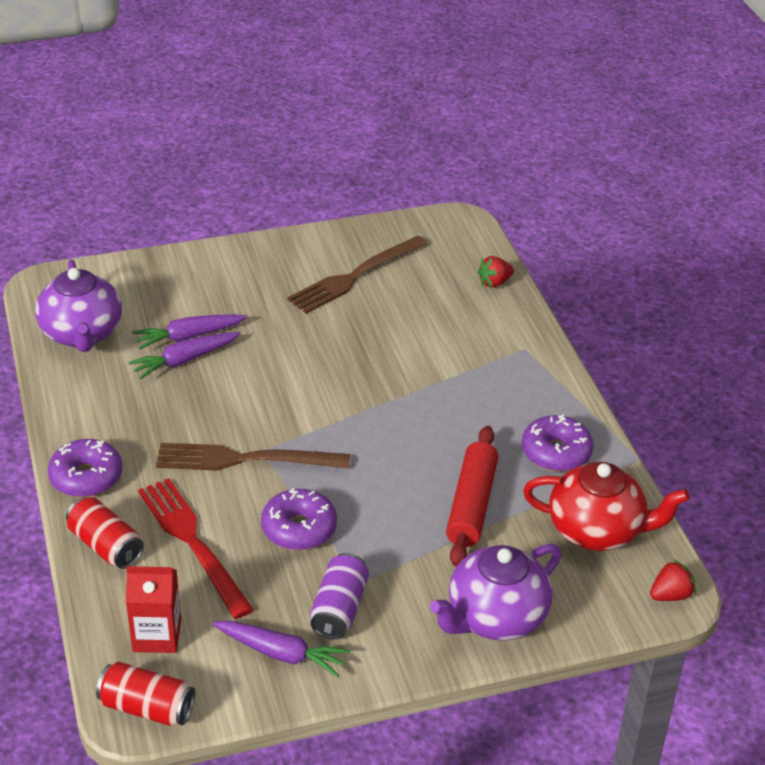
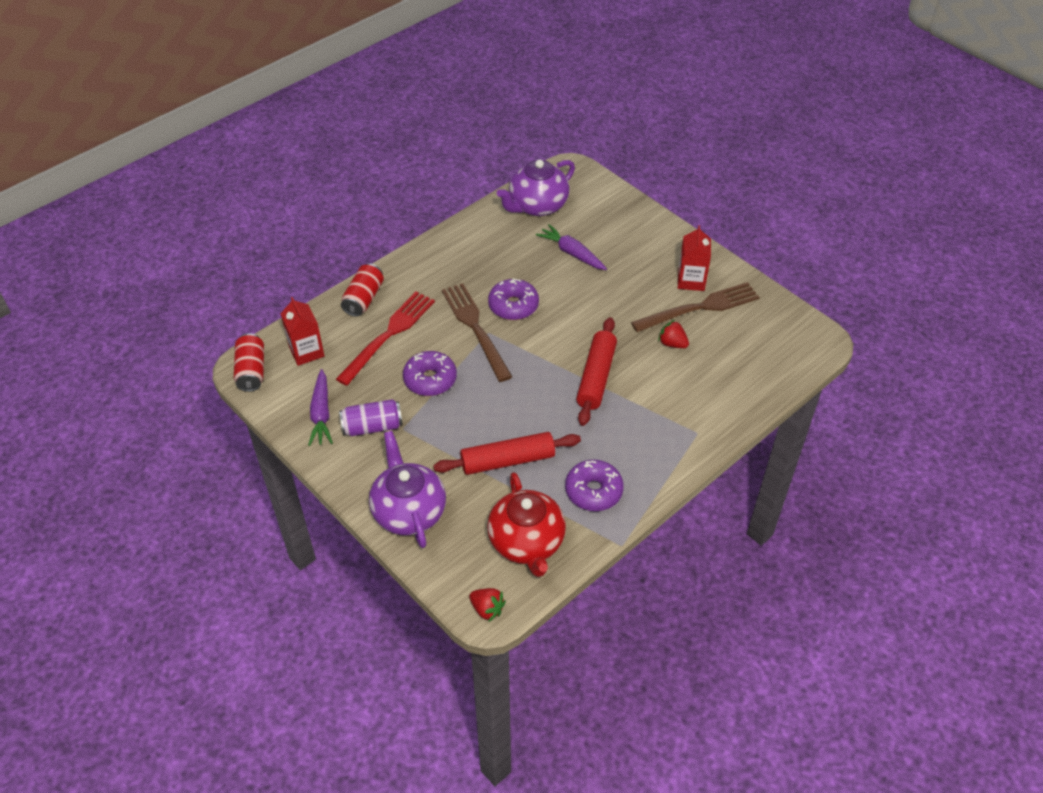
camera: 65 degrees right, 10 degrees up
(86, 477) = (414, 265): purple donut -> purple donut (513, 306)
(184, 360) = (547, 261): purple carrot -> none
(309, 268) = (691, 280): none -> red carton
(354, 277) = (701, 307): brown fork -> brown fork turned 135 degrees clockwise
(397, 390) = (596, 377): none -> red rolling pin
(494, 283) = (762, 388): red strawberry -> red strawberry (672, 343)
(495, 617) = (408, 511): purple teapot -> purple teapot turned 45 degrees clockwise

